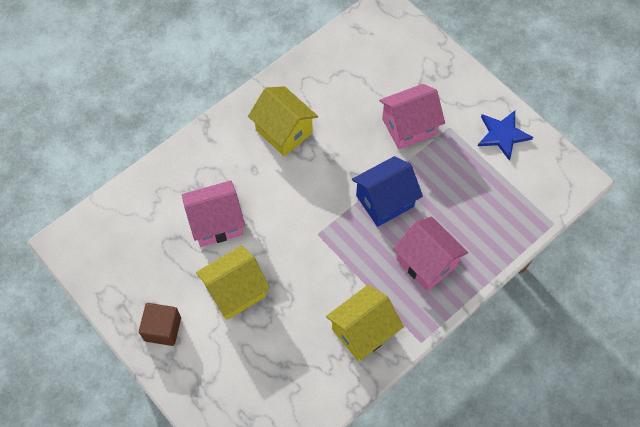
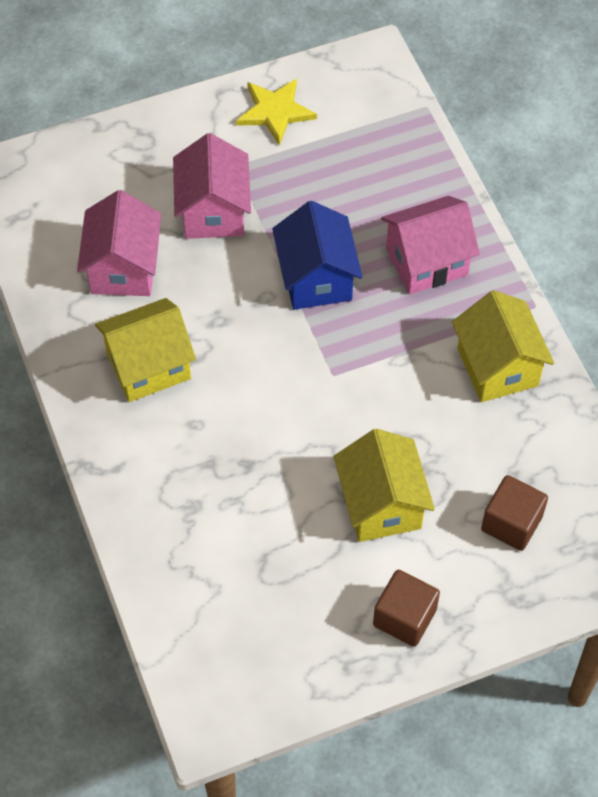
camera: 70 degrees left, 5 degrees down
(216, 223) = (262, 499): pink house -> pink house (123, 268)
(249, 374) = (511, 523): none -> brown cube
(502, 135) = (275, 112): blue star -> yellow star

